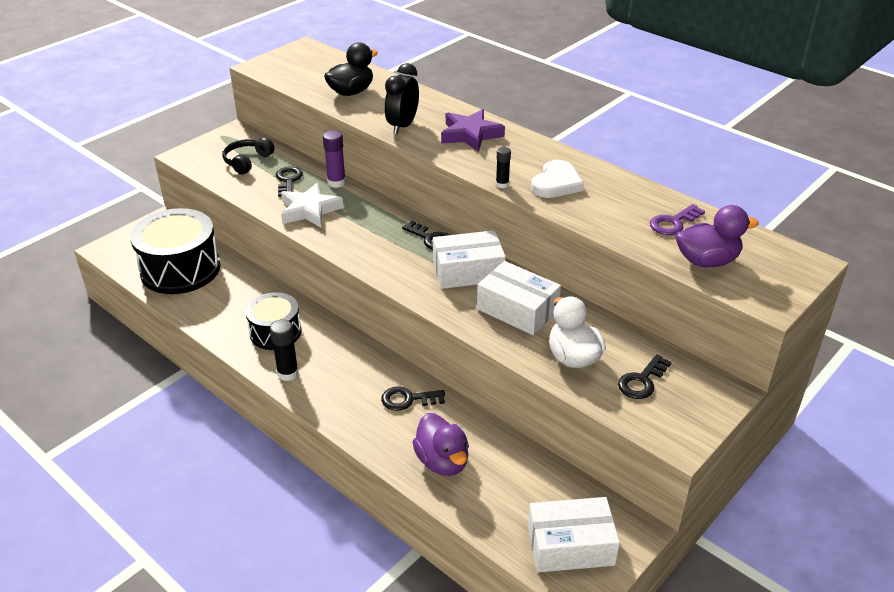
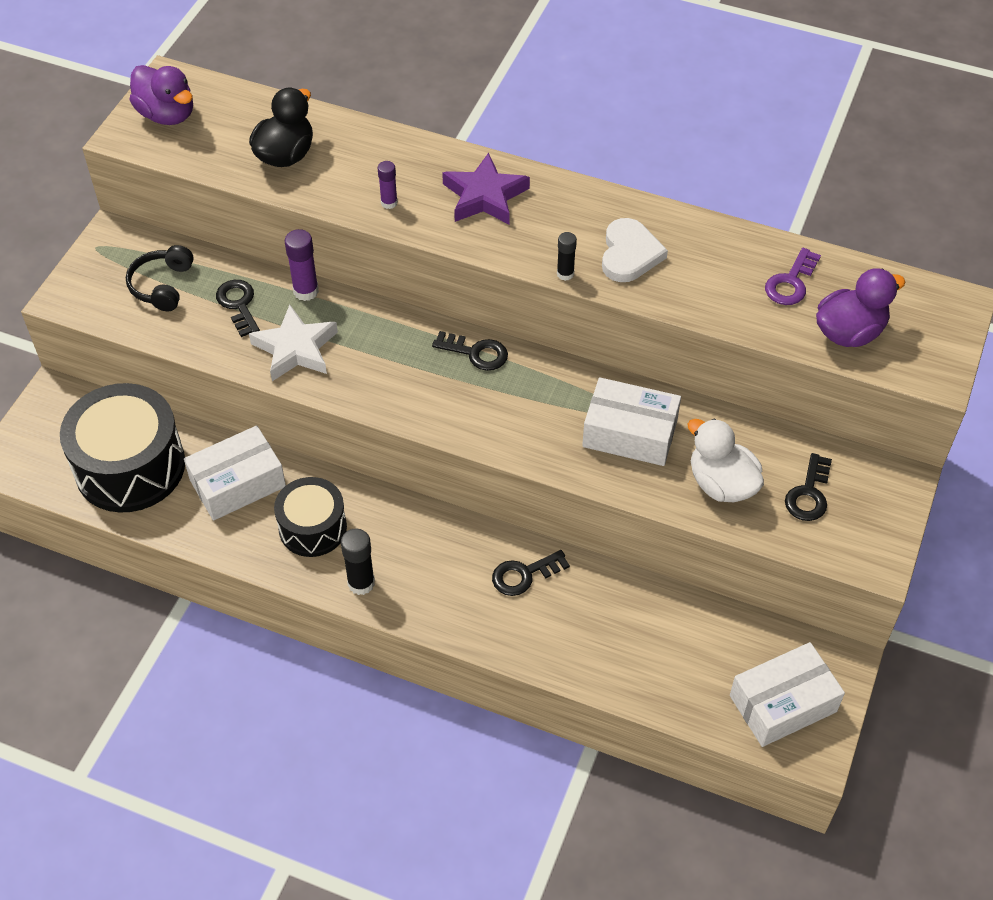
camera: 20 degrees left, 15 degrees up
(402, 126) = (389, 203): black clock -> purple glue stick
(442, 461) = (602, 645): purple duck -> purple duck (167, 114)
(468, 271) = (545, 392): white box -> white box (238, 483)

